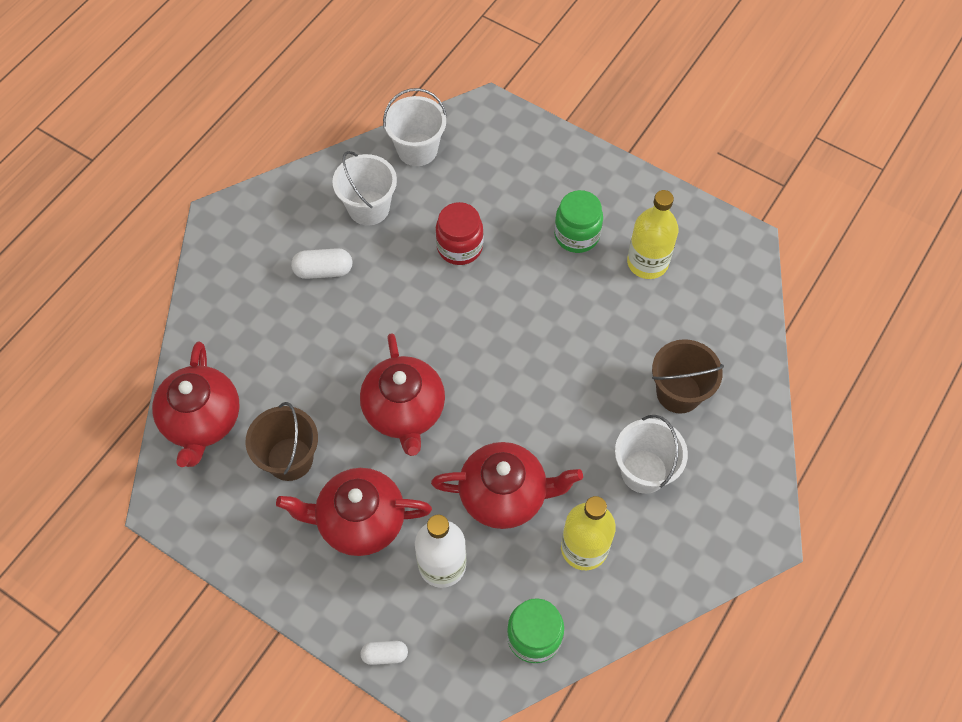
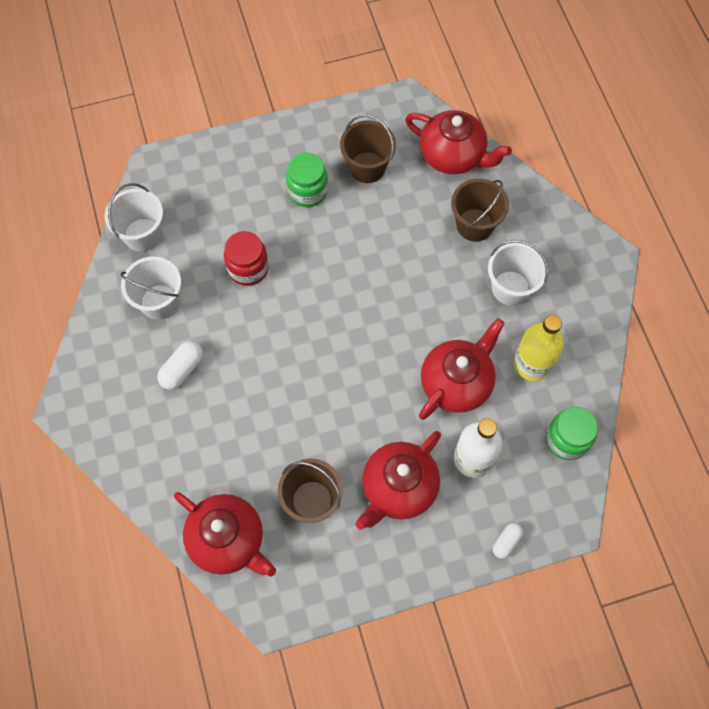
camera: 50 degrees left, 5 degrees up
(404, 411) = (342, 398): red teapot -> red teapot (453, 156)
(647, 262) = (367, 167): yellow bottle -> brown bucket

